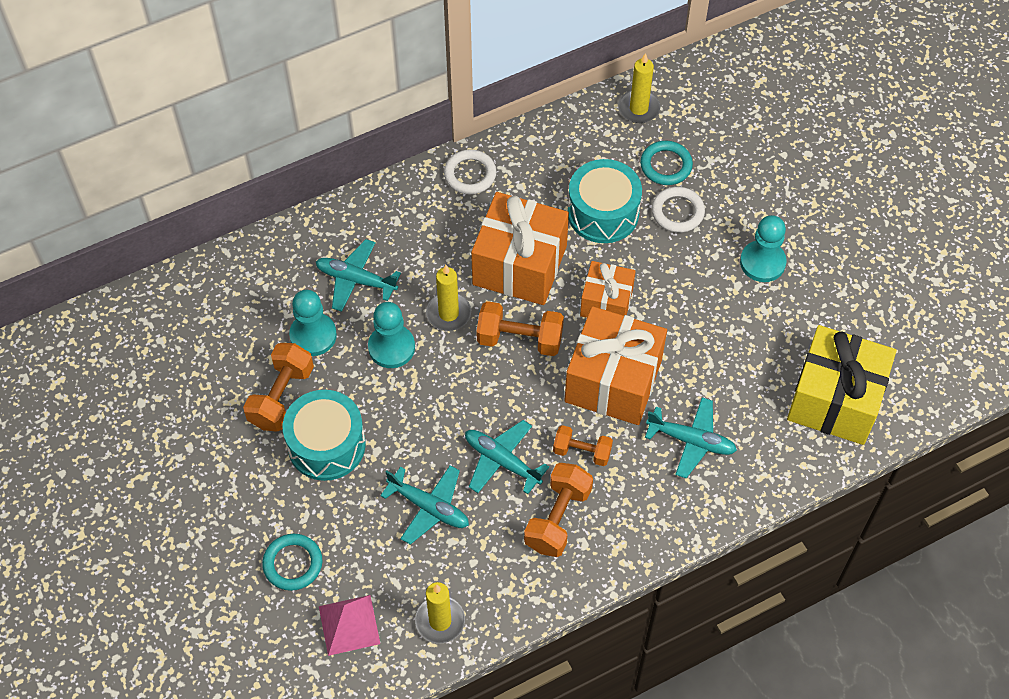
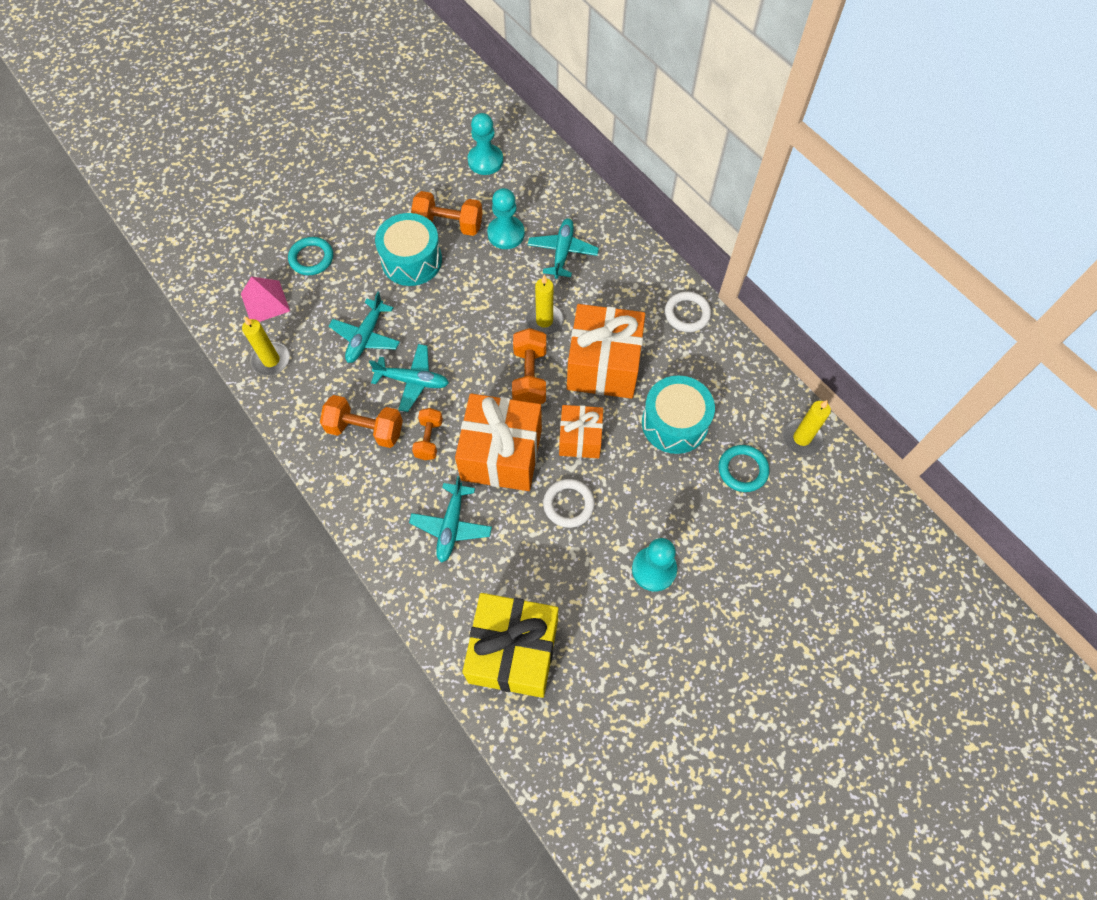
camera: 80 degrees right, 5 degrees up
(391, 347) = (504, 287): turquoise pawn -> turquoise pawn (485, 161)
(502, 461) = (413, 381): turquoise plane -> turquoise plane turned 75 degrees clockwise
(677, 212) = (692, 486): white ring -> white ring (568, 504)

